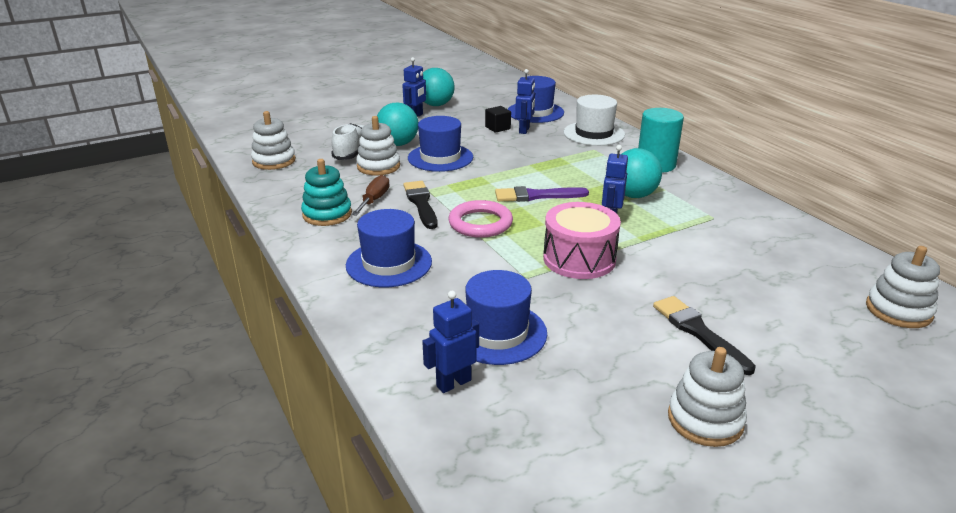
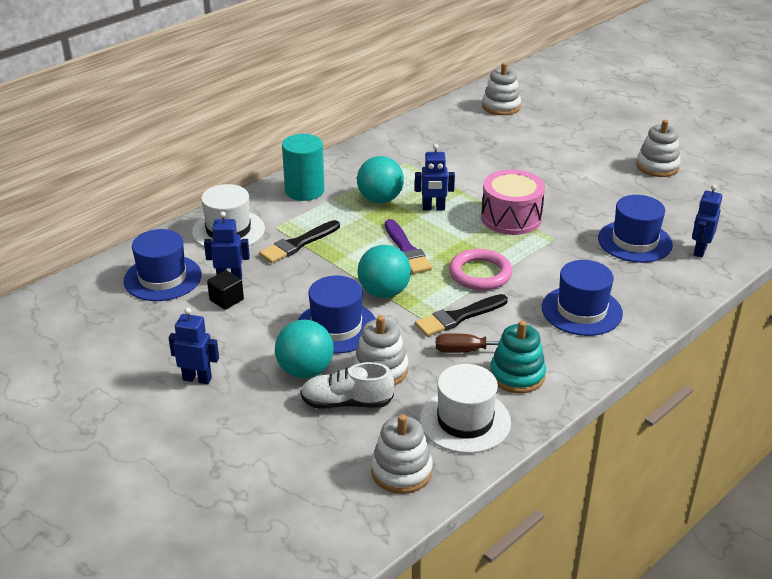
camera: 105 degrees left, 5 degrees up
(297, 186) = (465, 421): none -> white hat
(436, 105) = (144, 369): turquoise ball -> turquoise ball (384, 292)
(453, 383) = (699, 250): blue robot -> blue robot turned 75 degrees clockwise
(698, 332) = (574, 168): black brush -> black brush (298, 244)

